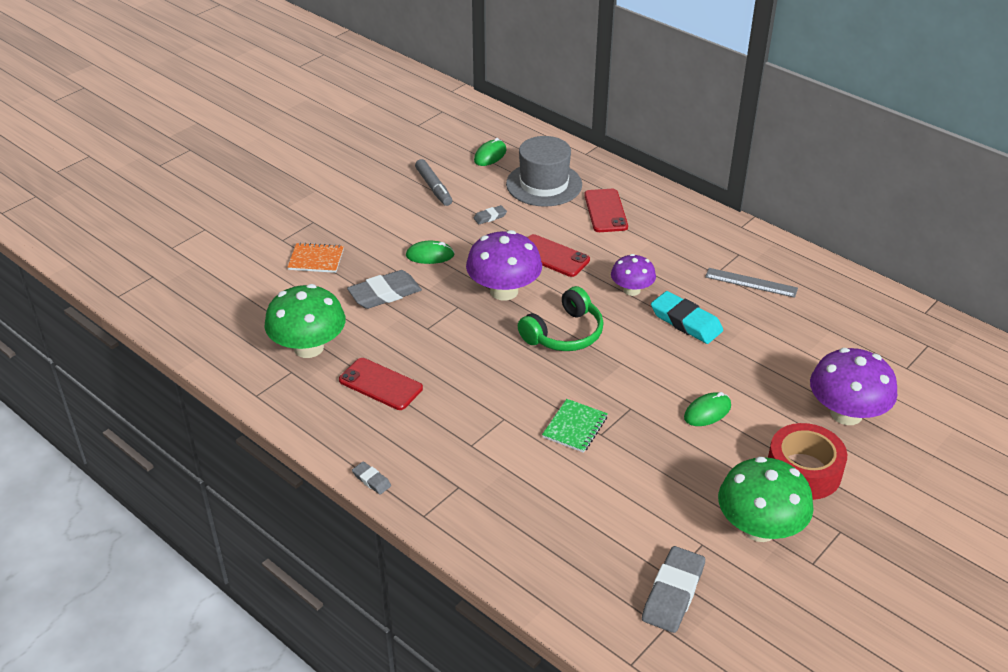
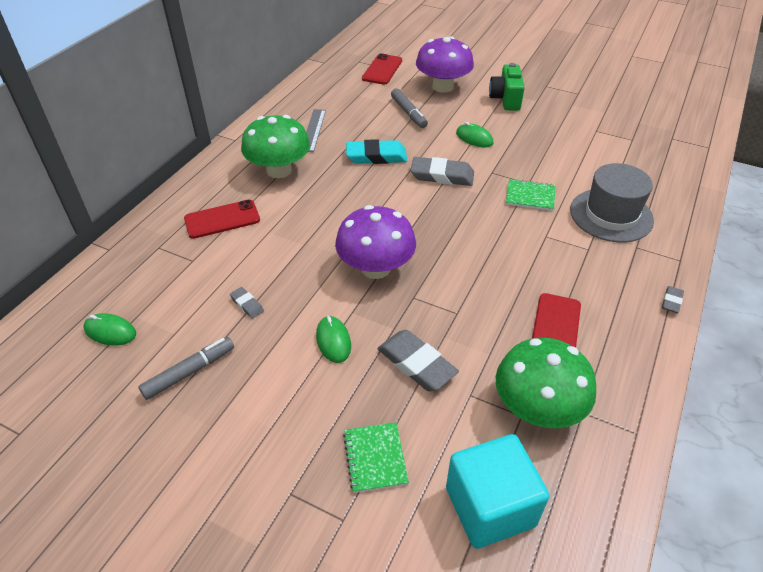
camera: 105 degrees left, 5 degrees up
(250, 302) = (490, 507): none -> turquoise cube
(316, 259) = (375, 458): orange notebook -> green notebook
(544, 184) = (175, 272): grey hat -> grey hat (611, 215)
(552, 256) = (308, 244): red phone -> red phone (382, 70)
(564, 333) = (421, 218): green headphones -> none
(632, 290) = (345, 188): purple mushroom -> none
(673, 593) = (644, 137): grey eraser -> grey eraser (442, 175)
(686, 322) = (376, 156): turquoise eraser -> turquoise eraser turned 60 degrees clockwise
(759, 528) = (566, 111): green mushroom -> green mushroom (279, 170)
(778, 366) = (408, 113): none -> grey marker
(803, 471) = (505, 99): red tape -> green camera

